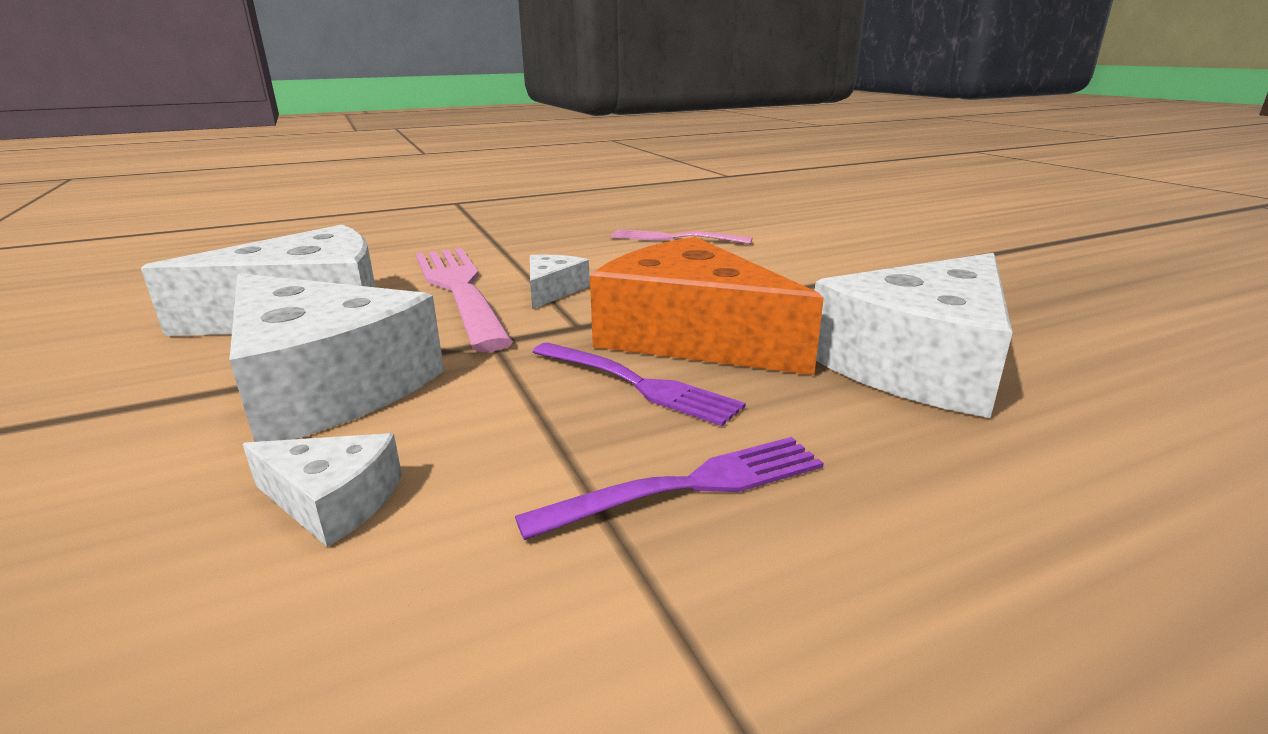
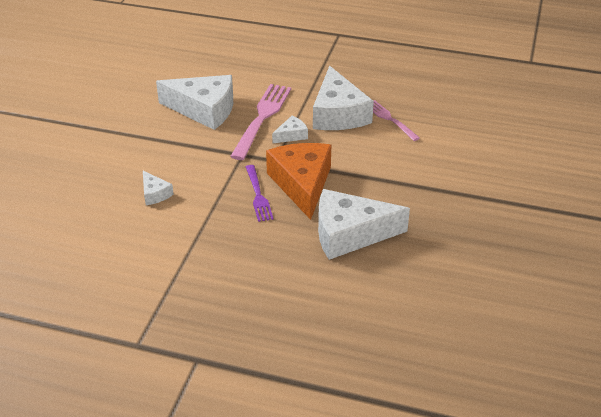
camera: 40 degrees right, 15 degrees up
(325, 386) = (182, 151): white cheese -> white cheese (338, 114)
(688, 486) = (226, 232): purple fork -> none

